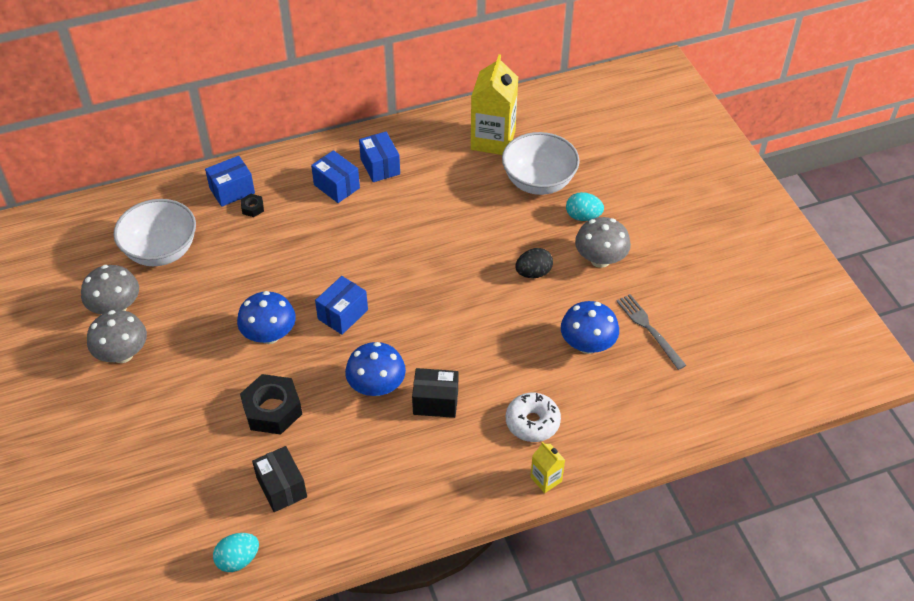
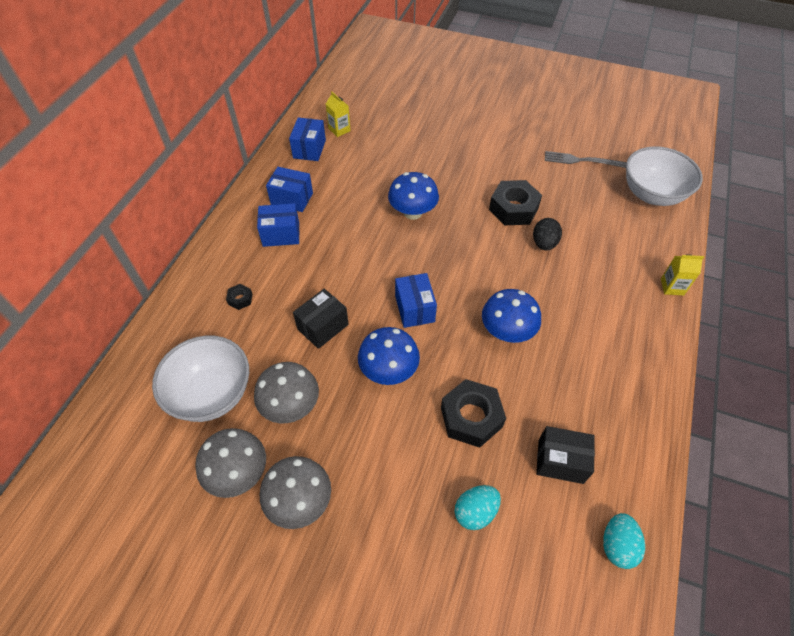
camera: 50 degrees left, 5 degrees up
(232, 190) = (204, 301): blue box -> blue box (309, 149)
(435, 402) = (552, 305): black box -> black box (323, 327)
(493, 140) = (339, 130): yellow carton -> yellow carton, size x0.48
(525, 313) = (513, 208): none -> black nut
(532, 422) = (615, 263): white donut -> none
(533, 273) = (481, 183): black egg -> black egg (544, 243)
(538, 182) = (403, 132): white bowl -> white bowl (652, 194)
(583, 216) = (456, 131): turquoise egg -> turquoise egg (475, 512)
(587, 344) = (569, 195): blue mushroom -> blue mushroom (412, 212)
(600, 259) = (501, 146): grey mushroom -> grey mushroom (291, 405)

